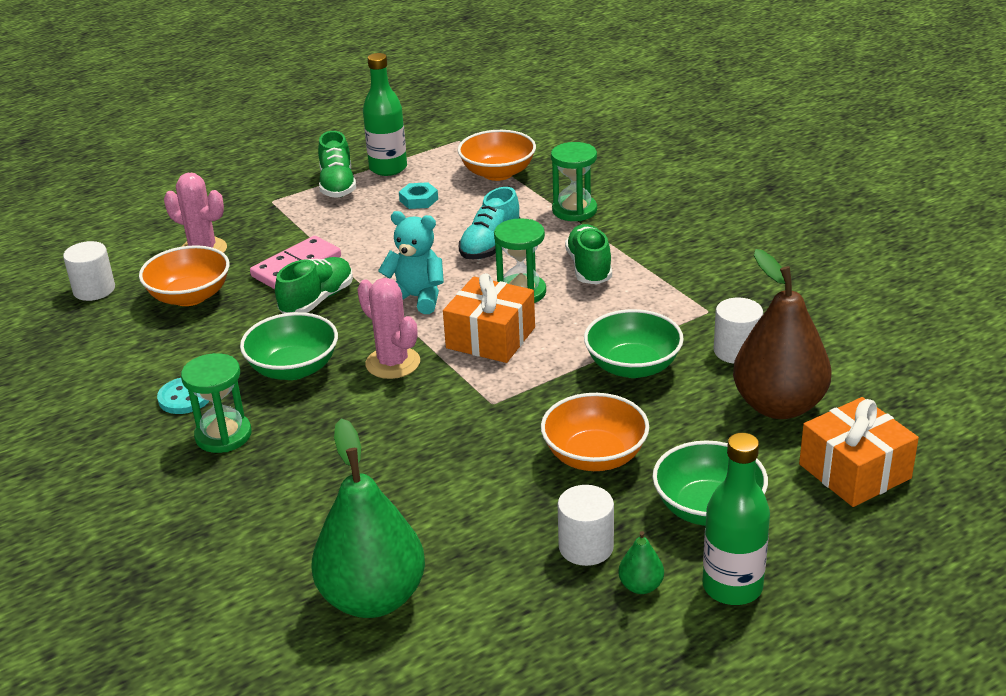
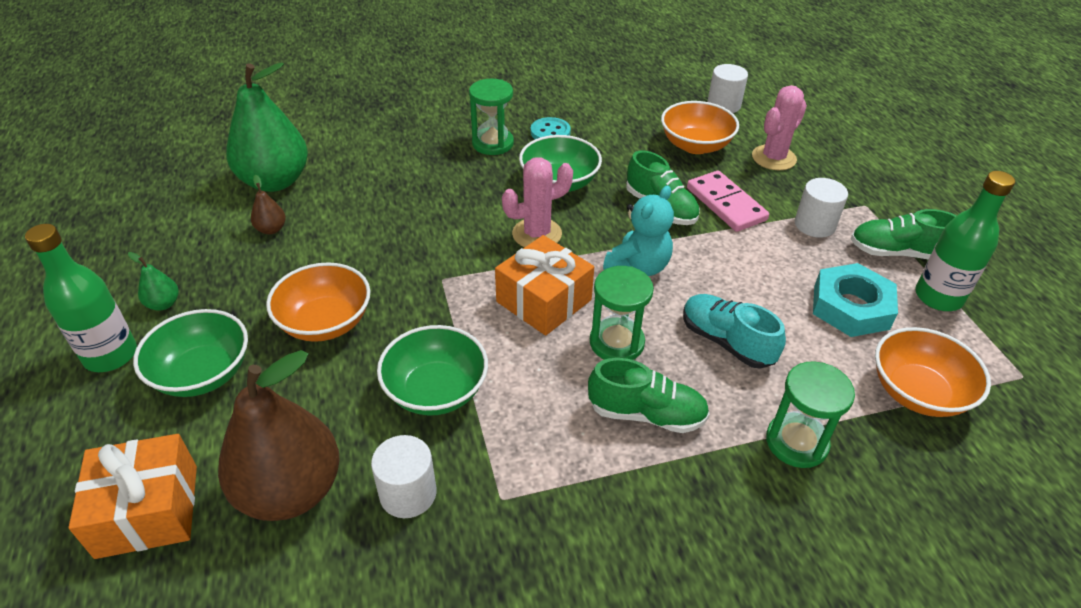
camera: 105 degrees right, 10 degrees up
(418, 200) = (851, 307): turquoise nut -> turquoise nut, size x1.83
(472, 557) = (271, 229): none -> brown pear
(586, 547) = (229, 287): white cylinder -> white cylinder (814, 225)

